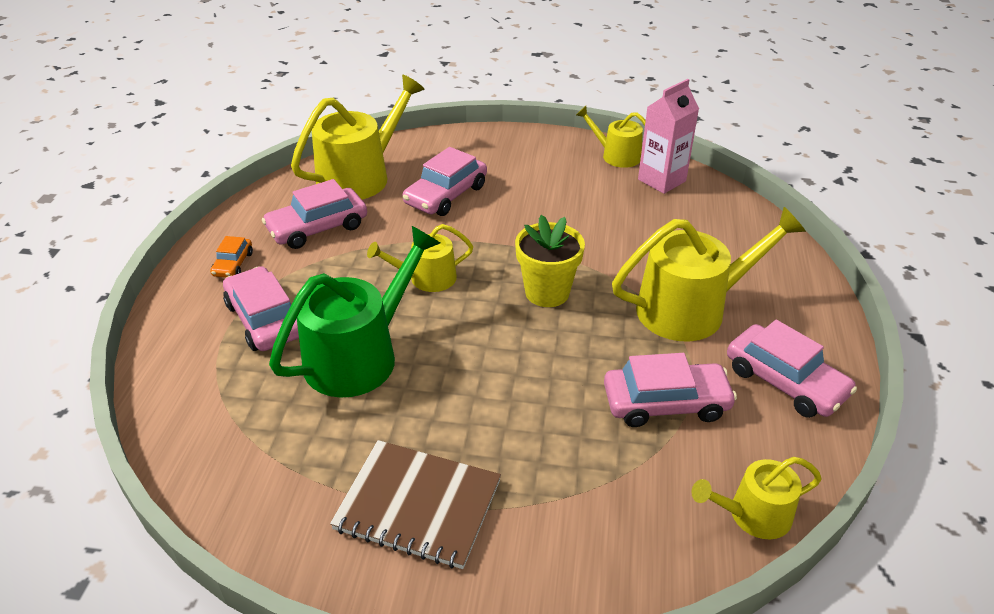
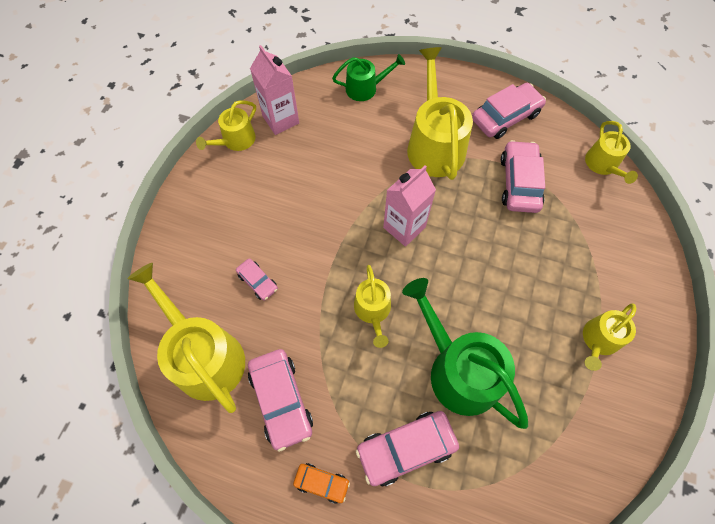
camera: 80 degrees left, 25 degrees up
(418, 505) = (599, 340): brown notebook -> yellow watering can
(446, 195) = (257, 281): pink car -> pink car, size x0.54
(547, 292) = (404, 227): yellow flower pot -> pink carton
(751, 238) = (365, 88): none -> green watering can

